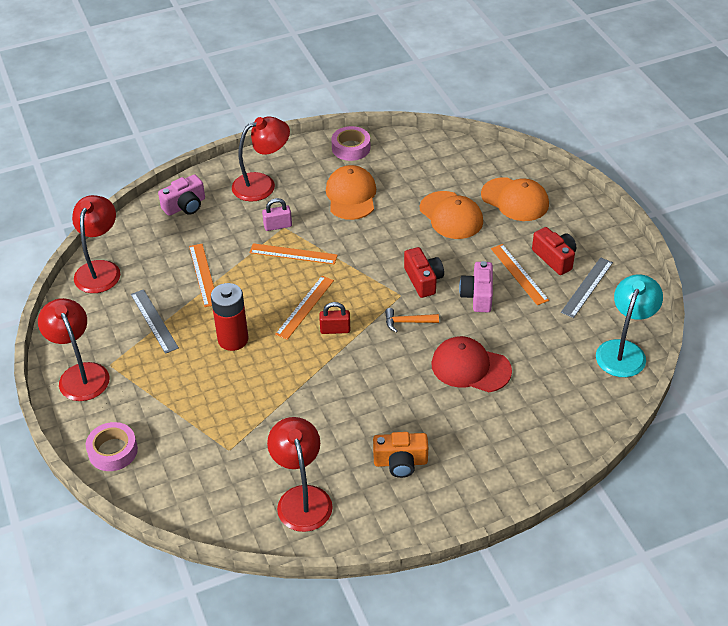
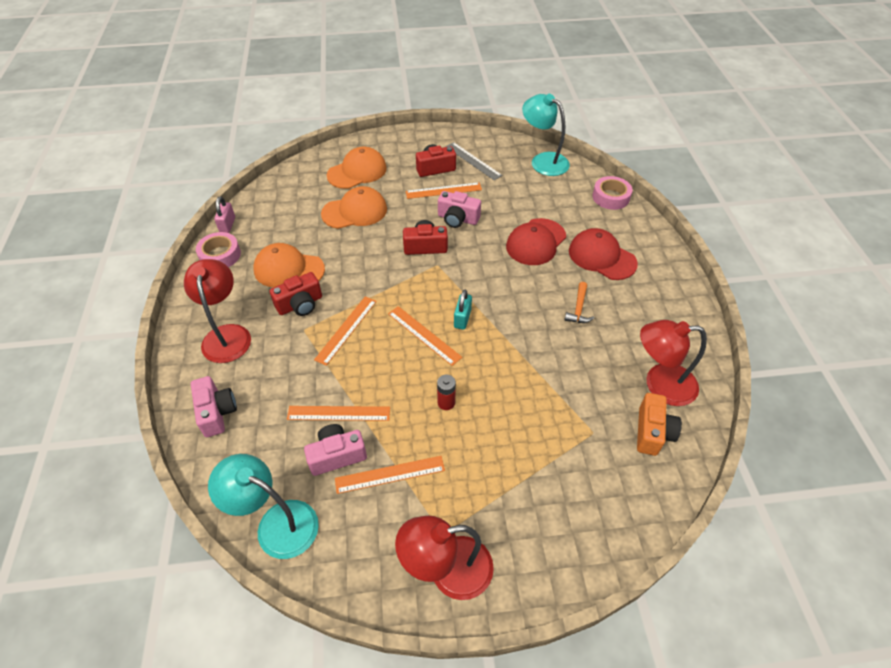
camera: 75 degrees left, 5 degrees up
(100, 269) = (276, 523): red lamp -> turquoise lamp
(113, 451) = (575, 547): pink tape -> pink tape (610, 197)
(154, 321) = (390, 474): grey ruler -> orange ruler
(163, 285) = (337, 455): none -> pink camera
(233, 339) = (446, 402): red battery -> red battery, size x0.54
(278, 226) = (299, 334): pink padlock -> pink padlock (227, 225)
(311, 216) = (300, 304): none -> red camera
(335, 329) = (462, 318): red padlock -> turquoise padlock
(400, 462) = (628, 308): orange camera -> orange camera (652, 432)
(407, 322) = (471, 268): orange hammer -> orange hammer (578, 309)
(472, 429) = (602, 257): none -> red cap

